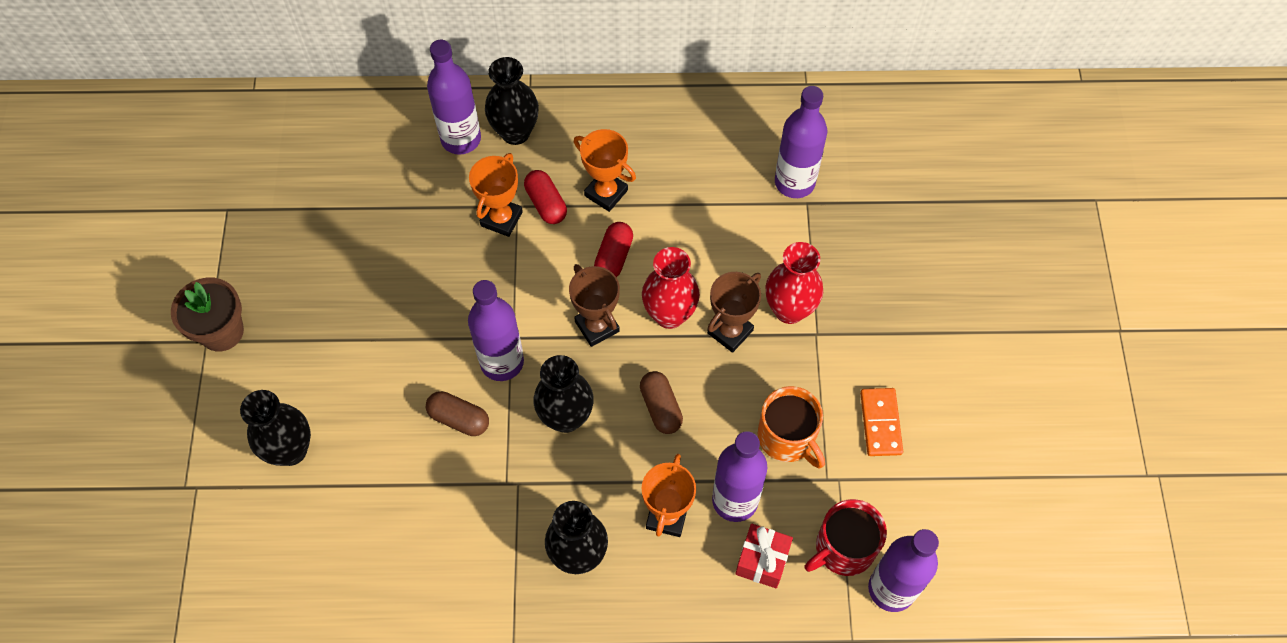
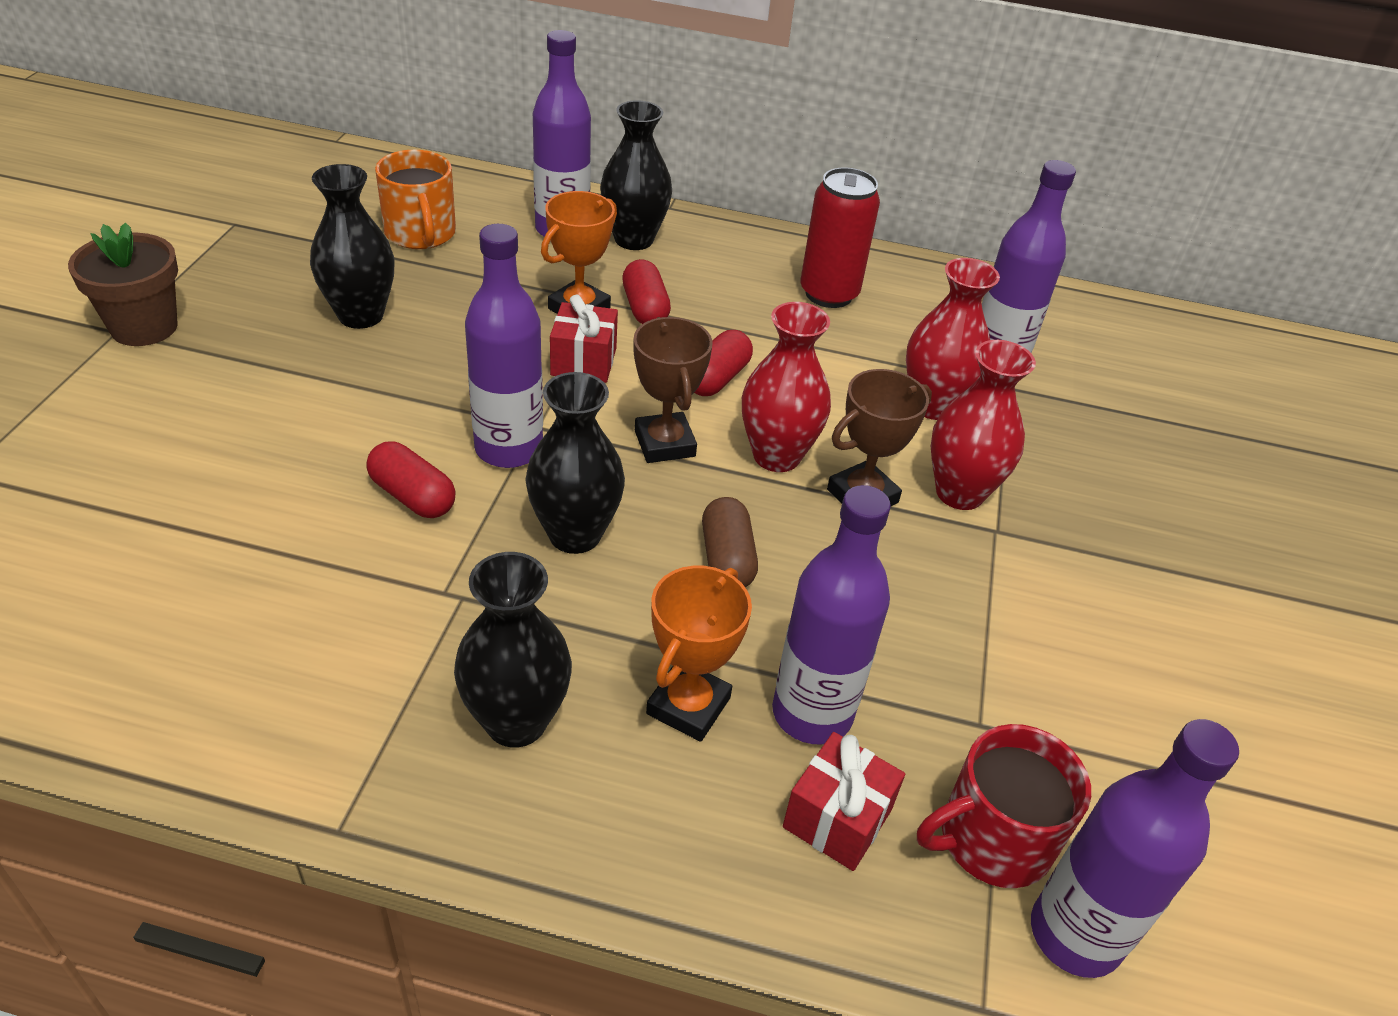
camera: 10 degrees right, 20 degrees down
(290, 450) = (146, 470): black vase -> black vase (361, 315)
(459, 419) = (413, 496): brown capsule -> red capsule
(522, 269) = (583, 361): none -> red gift
(606, 193) = (730, 316): orange trophy -> none
(668, 147) = (828, 294): none -> red can
(760, 236) = (933, 405): none -> red vase
(787, 437) = (923, 648): orange mug -> orange mug (420, 233)
(880, 423) = (1086, 669): orange domino -> none

